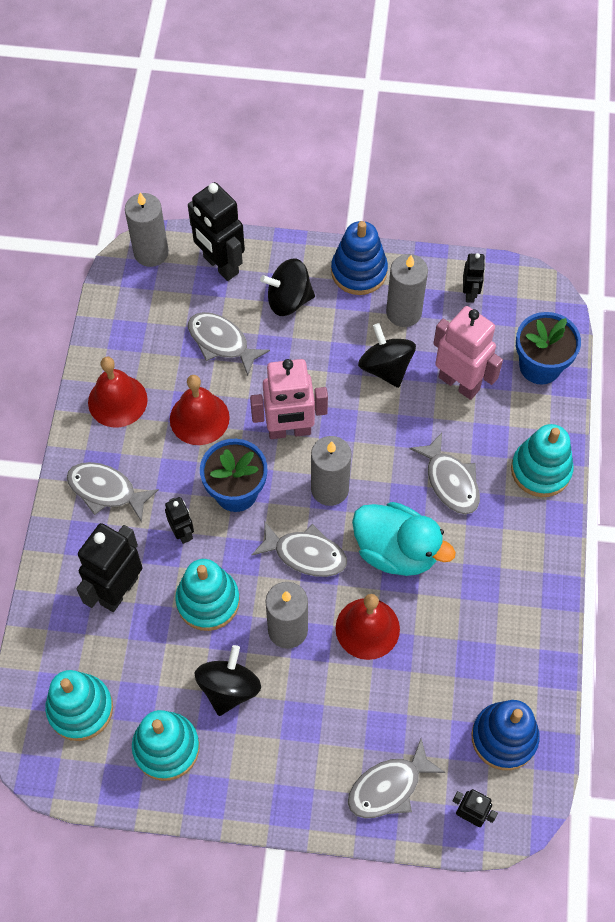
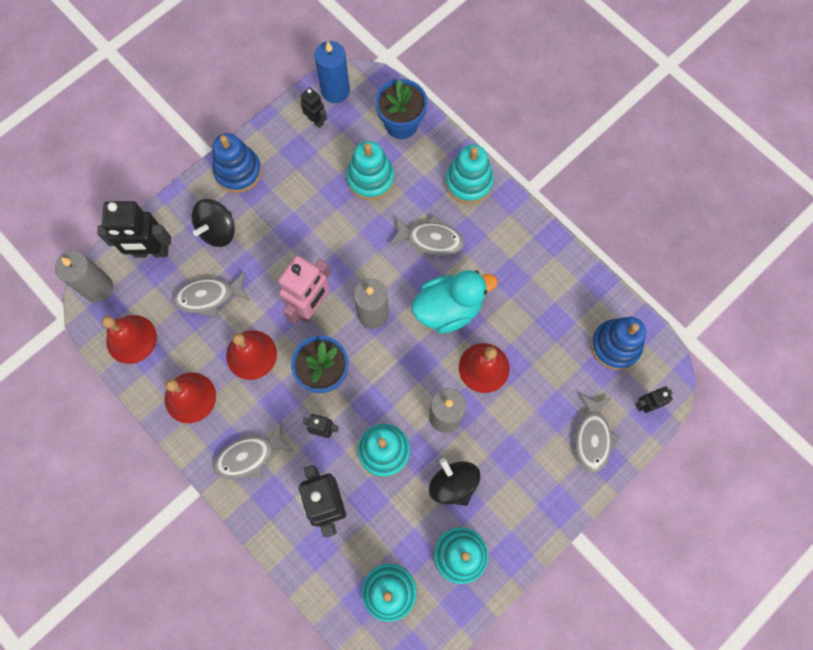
camera: 50 degrees left, 10 degrees up
(129, 313) = (131, 339): none -> red bell
(305, 554) = (404, 365): grey fish -> none
(386, 367) = (320, 212): black spinning top -> none
(404, 312) = (292, 169): grey candle -> none
(459, 383) = (370, 179): pink robot -> turquoise stacking toy
(516, 286) = (335, 90): none -> blue candle

